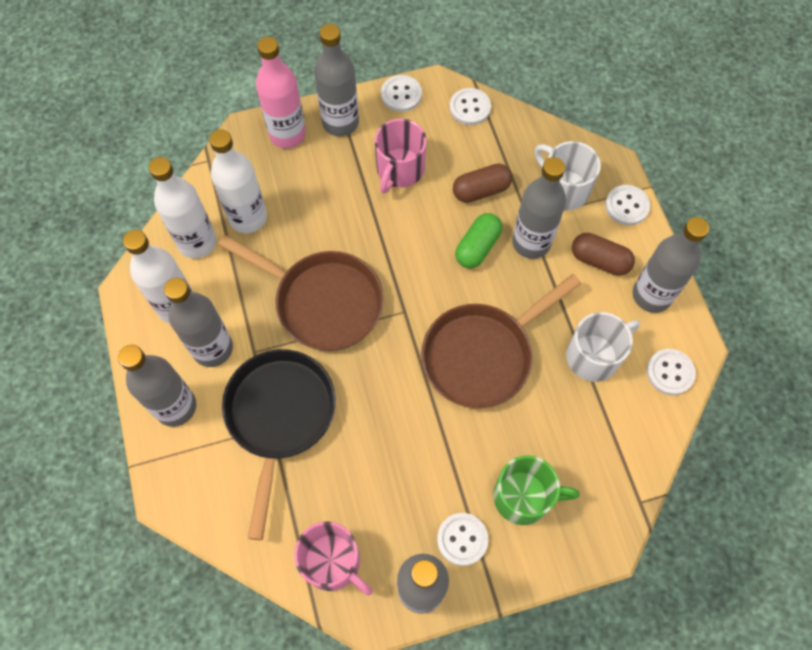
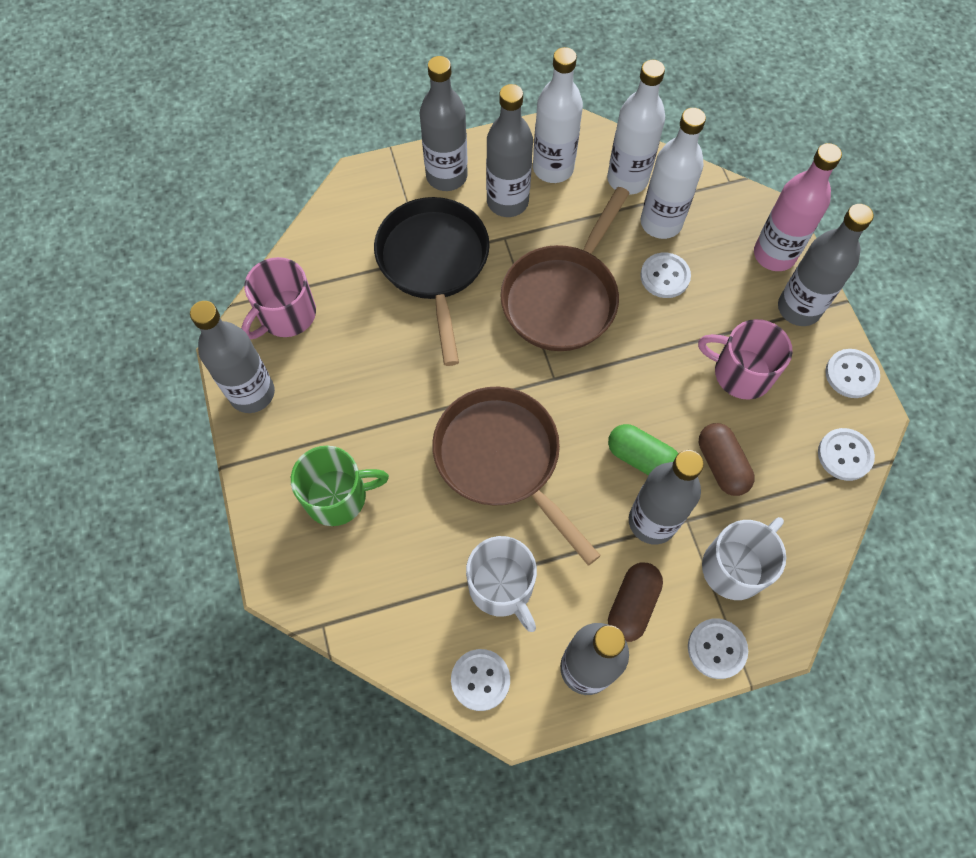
camera: 90 degrees right, 0 degrees up
(280, 417) = (434, 263): black pan -> black pan turned 105 degrees counterclockwise
(462, 539) = (297, 433): white button -> white button (665, 276)
(523, 497) = (337, 496): green mug -> green mug turned 105 degrees counterclockwise

